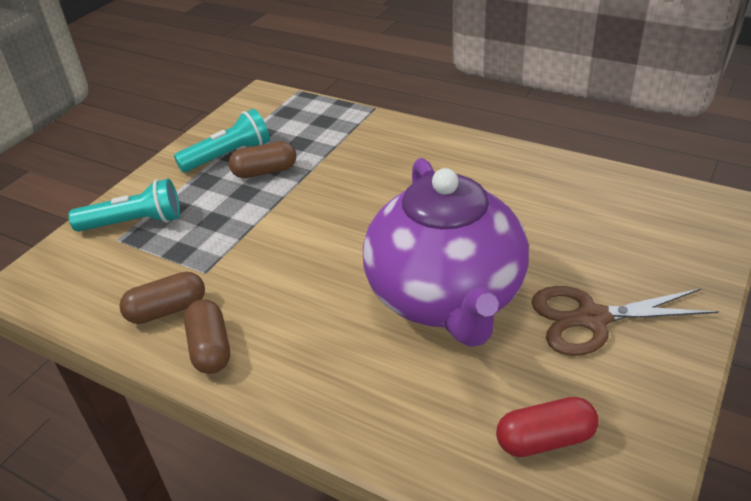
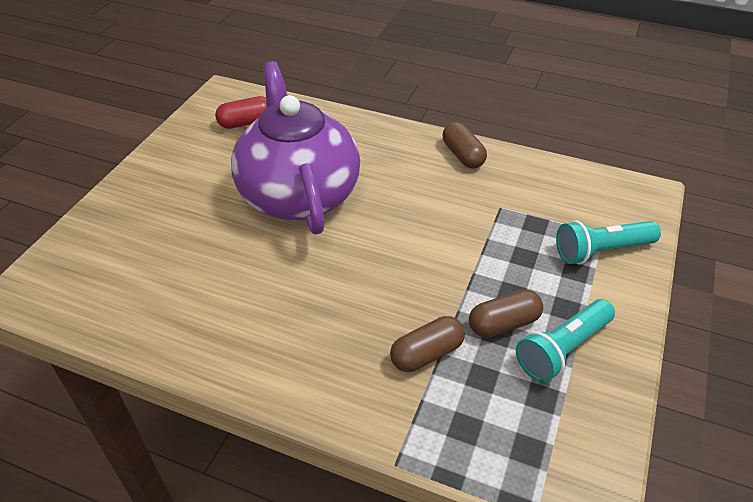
camera: 170 degrees right, 5 degrees up
(167, 310) = (511, 177): brown capsule -> brown capsule (426, 354)
(592, 319) = (193, 185): brown scissors -> none

